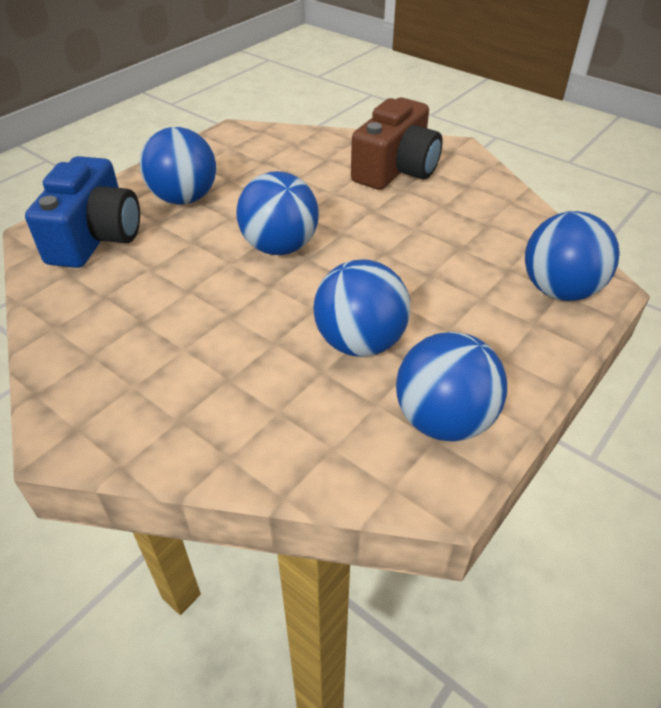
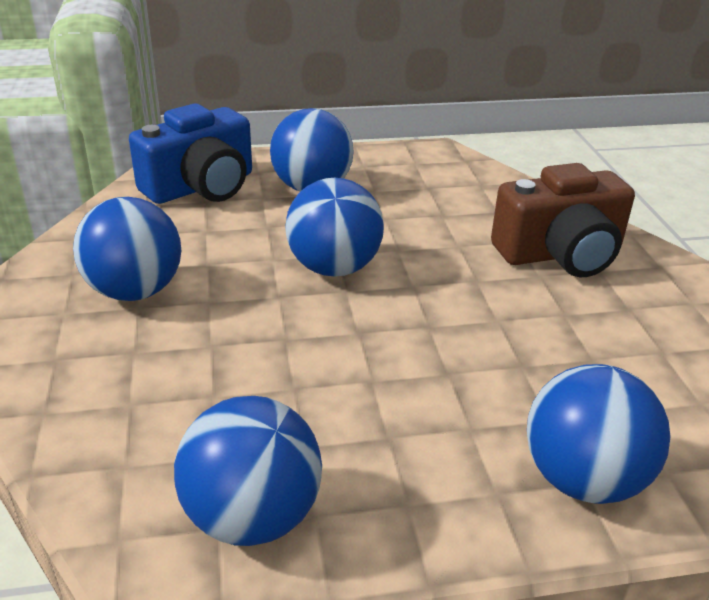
camera: 40 degrees right, 10 degrees down
(360, 342) = (282, 392): blue ball -> blue ball (135, 291)

